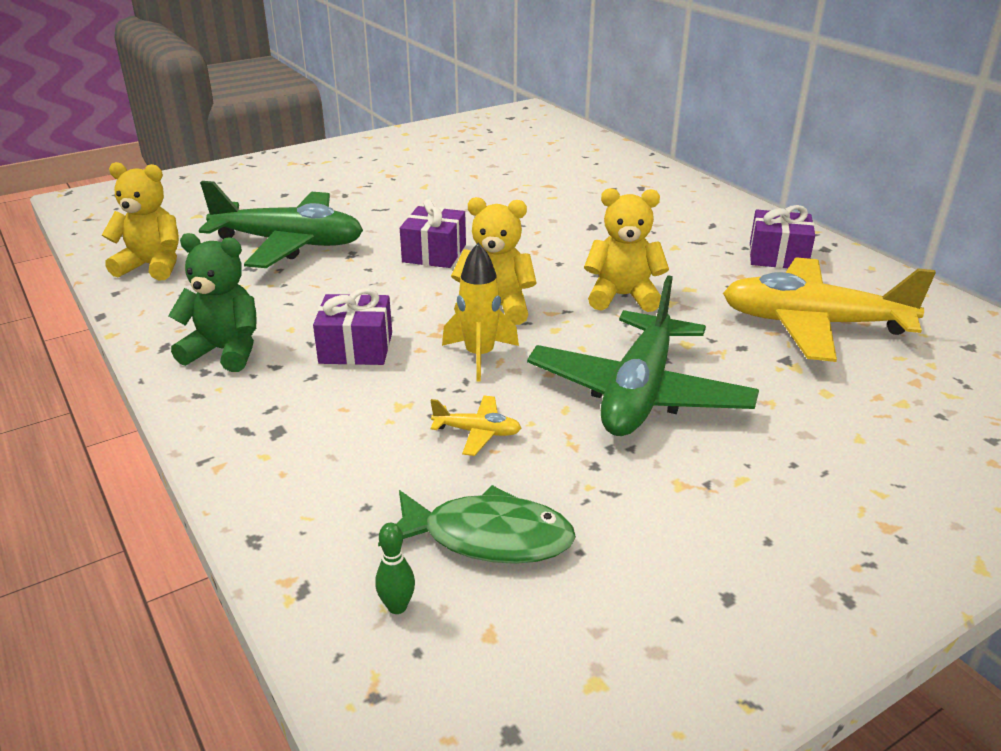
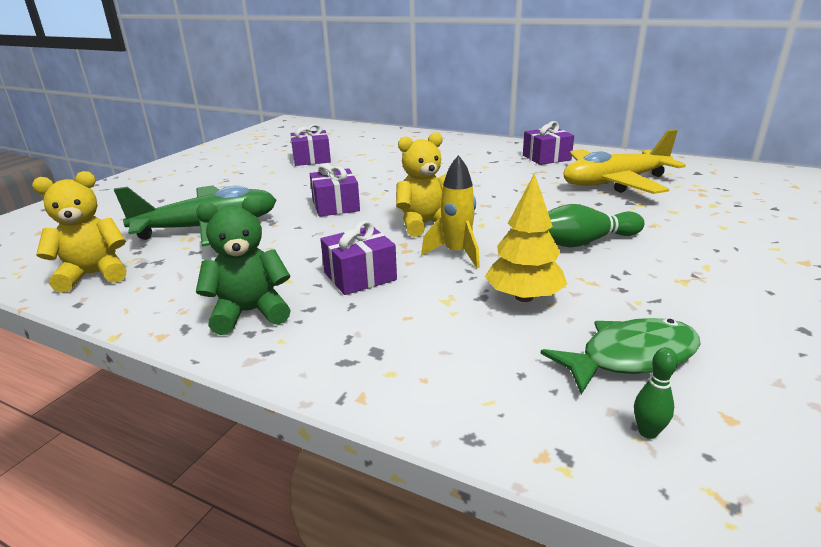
camera: 30 degrees left, 5 degrees down
(477, 432) = (524, 297): yellow plane -> yellow tree
(485, 179) = (311, 159): none -> purple gift
(622, 296) = (494, 197): yellow teddy bear -> none
(638, 393) = (583, 242): green plane -> green bowling pin

